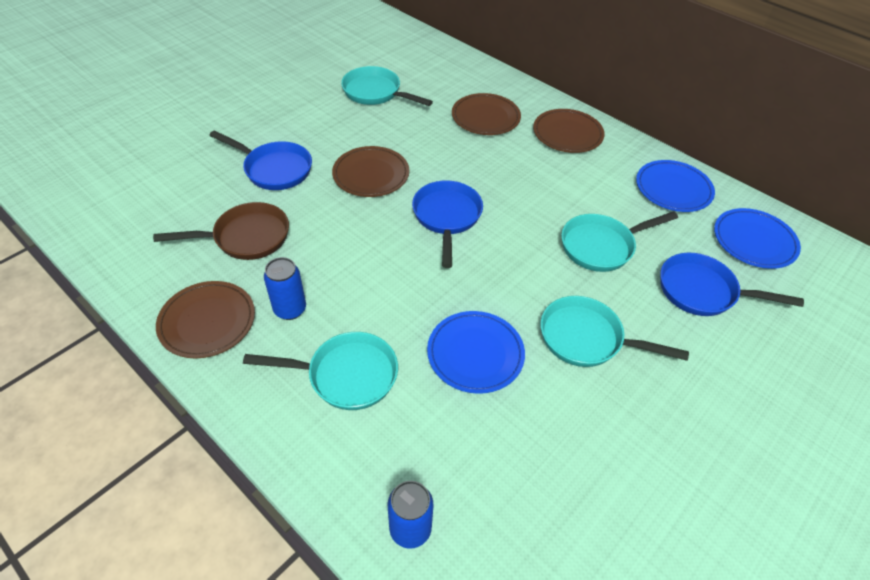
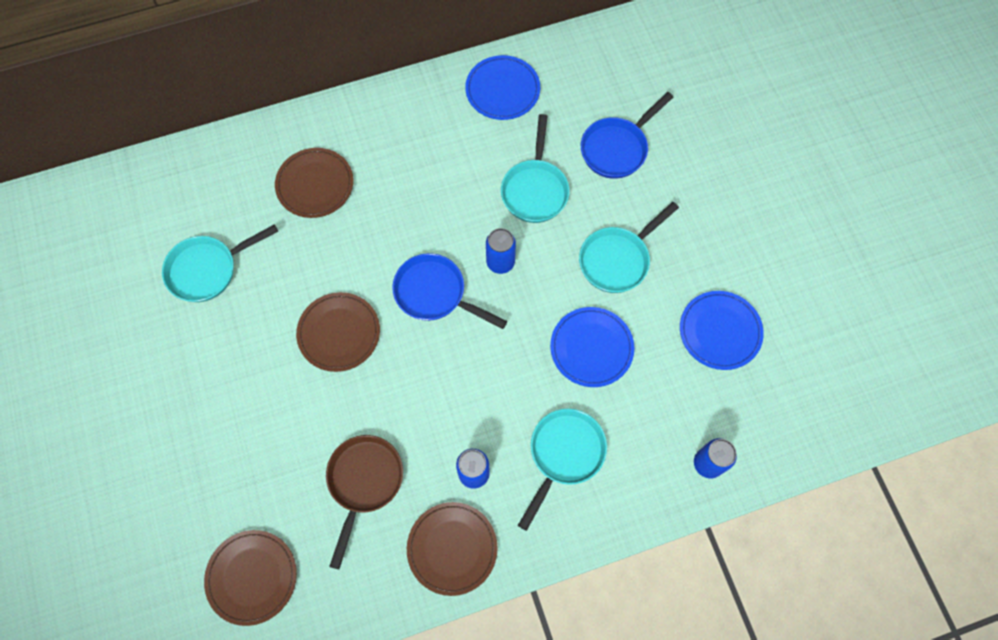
camera: 60 degrees left, 20 degrees up
(274, 169) = (277, 422): blue pan -> none
(510, 249) = (500, 262): none -> blue can
(567, 134) = (383, 127): brown plate -> brown plate (252, 577)
(754, 241) = (589, 74): blue plate -> blue plate (720, 331)

